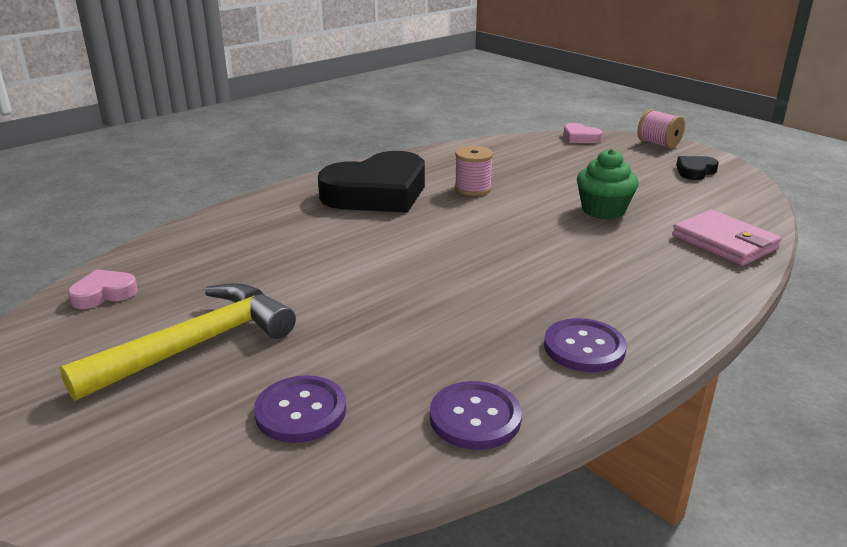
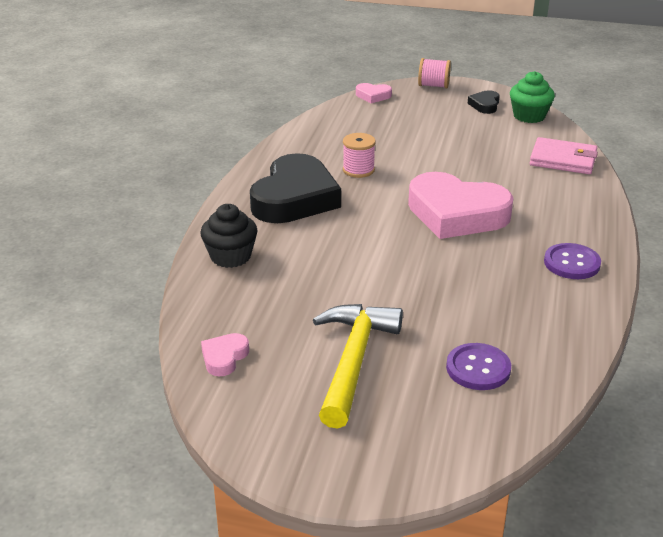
camera: 35 degrees left, 5 degrees up
(248, 219) = (230, 256): none -> black cupcake
(475, 417) = (569, 328): purple button -> none
(516, 253) = (456, 214): none -> pink heart
(603, 210) = (467, 159): green cupcake -> green cupcake (529, 116)

